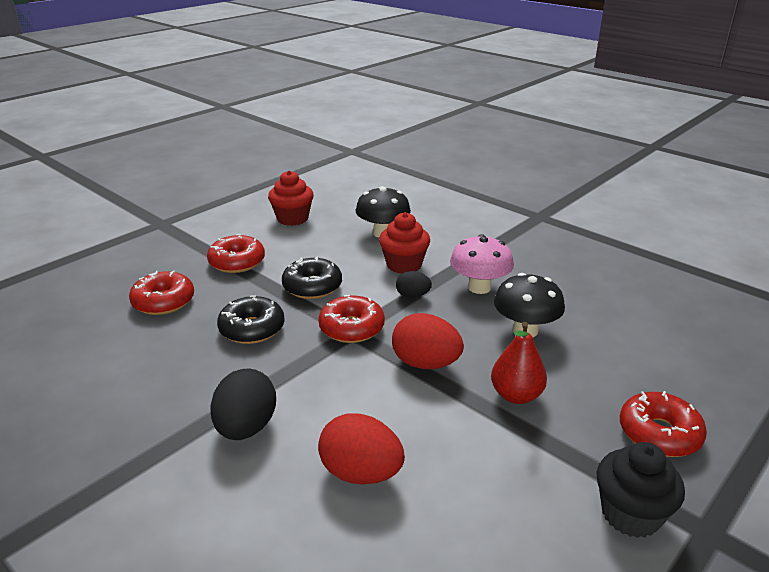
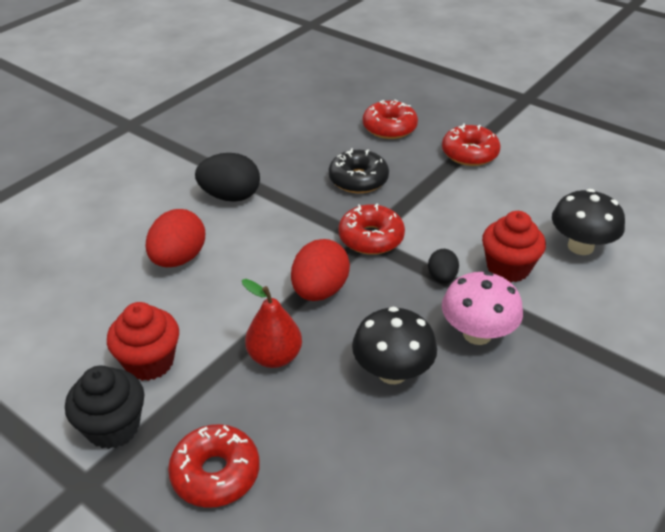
camera: 85 degrees right, 10 degrees up
(292, 218) = (581, 175): red cupcake -> red cupcake (149, 362)
(312, 287) = (438, 205): black donut -> none

